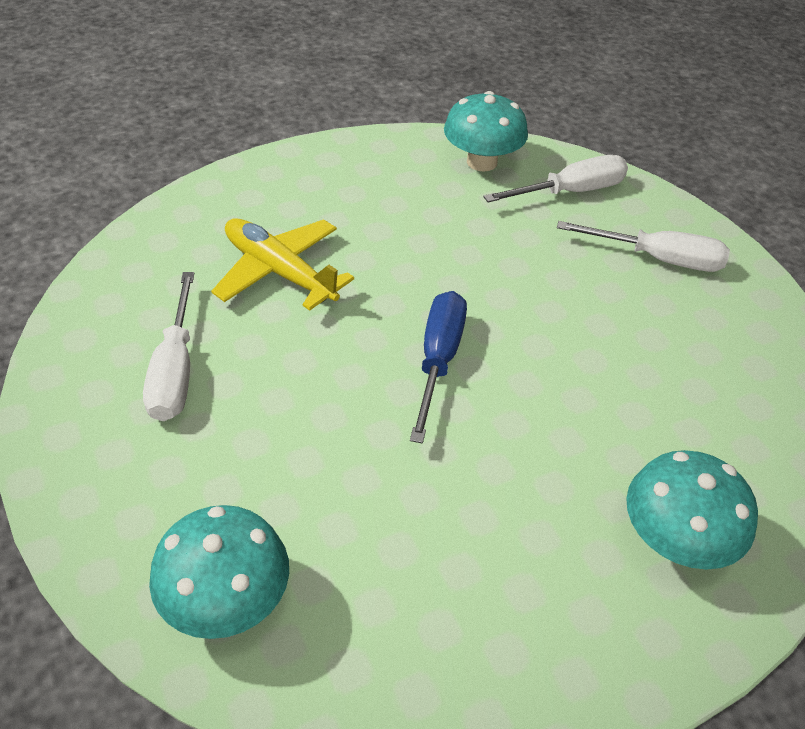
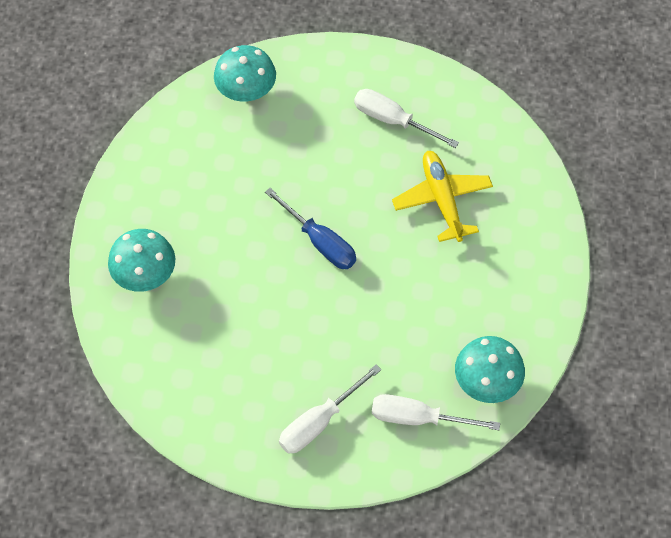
camera: 125 degrees right, 15 degrees up
(279, 272) = (442, 200): yellow plane -> yellow plane turned 90 degrees counterclockwise
(570, 192) = (418, 418): white screwdriver -> white screwdriver turned 90 degrees clockwise

